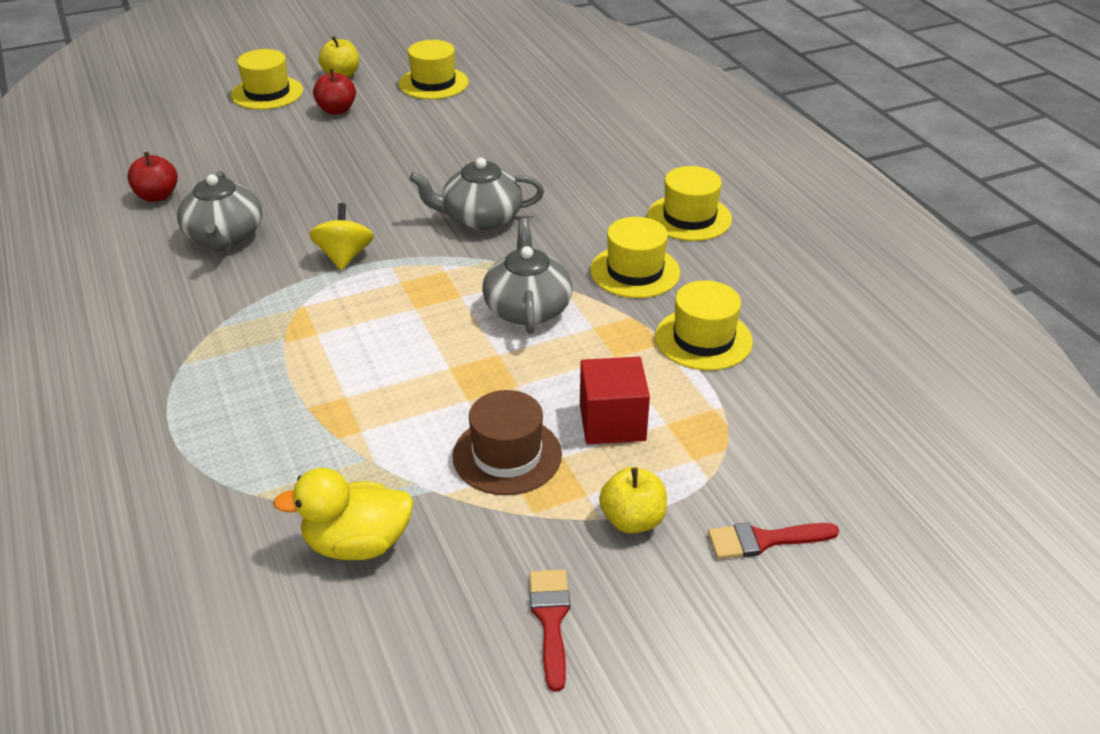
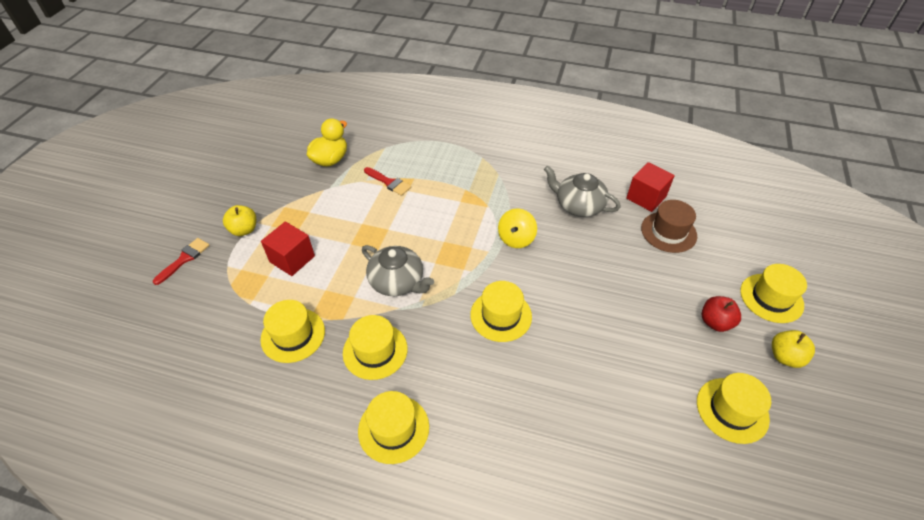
camera: 130 degrees right, 10 degrees up
(157, 196) = (646, 197): red apple -> red cube
(344, 256) = (516, 238): yellow spinning top -> yellow spinning top turned 75 degrees clockwise
(480, 218) = (501, 315): grey teapot -> yellow hat
(507, 455) = (318, 216): brown hat -> brown hat (668, 232)
(551, 620) = (242, 185): red brush -> red brush (389, 182)

